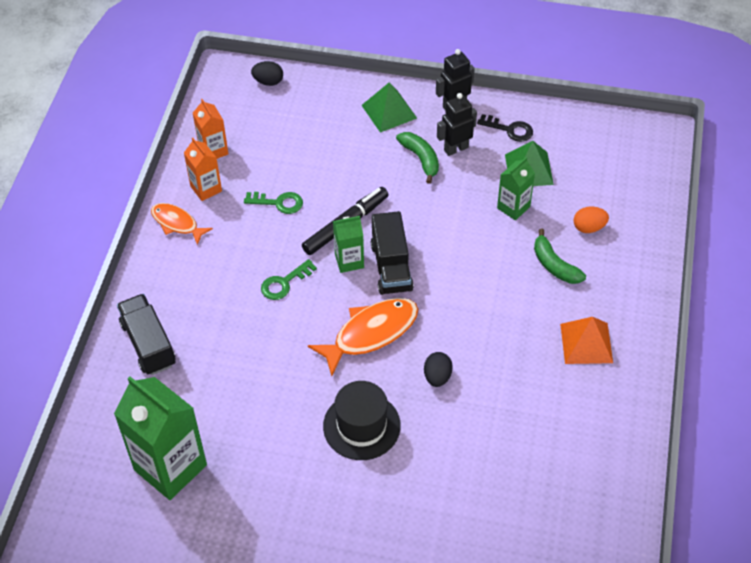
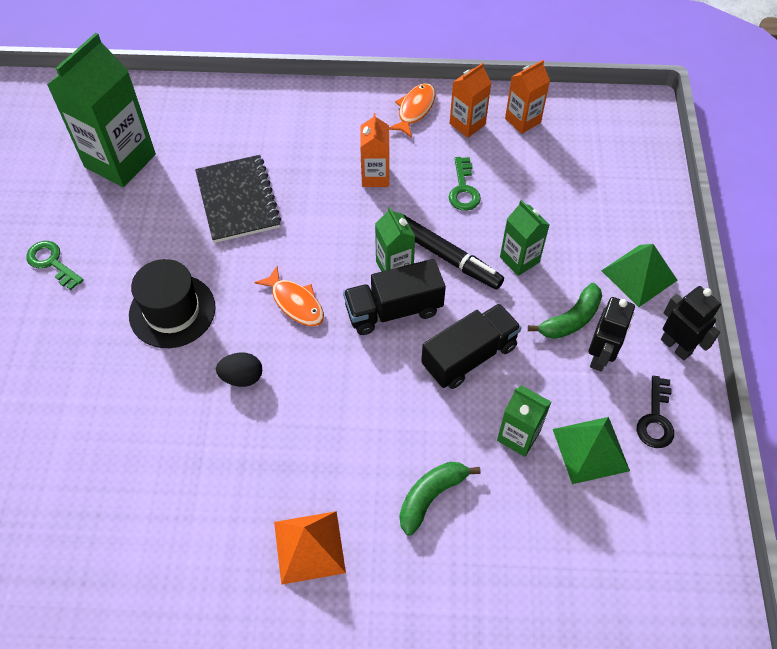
camera: 80 degrees right, 5 degrees up
(148, 344) = (260, 117): black truck -> black truck (469, 356)
(248, 262) = (375, 176): none -> orange carton
(248, 368) = (238, 200): none -> black notebook
(268, 82) = (643, 150): black egg -> none
(284, 283) = (353, 212): green key -> green key (52, 263)
(359, 179) = (519, 259): none -> green carton
(371, 333) = (295, 302): orange fish -> orange fish, size x0.62
(456, 149) = (600, 357): black robot -> black robot turned 60 degrees clockwise
(589, 227) = (506, 537): orange egg -> none

